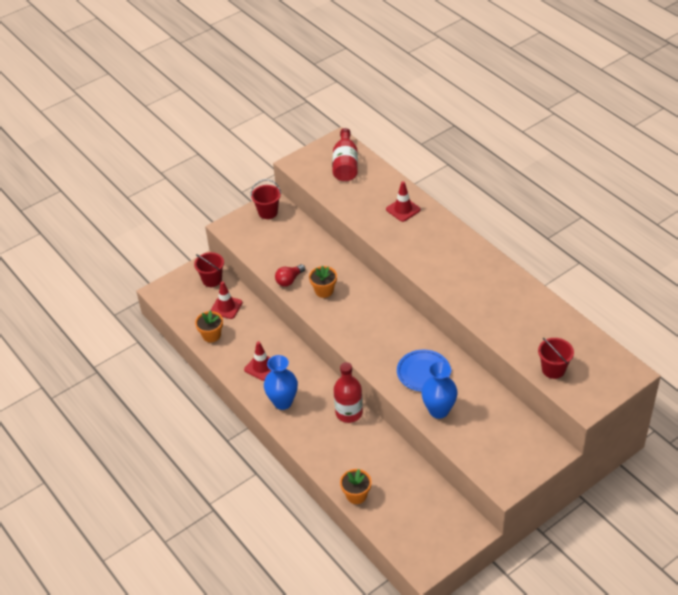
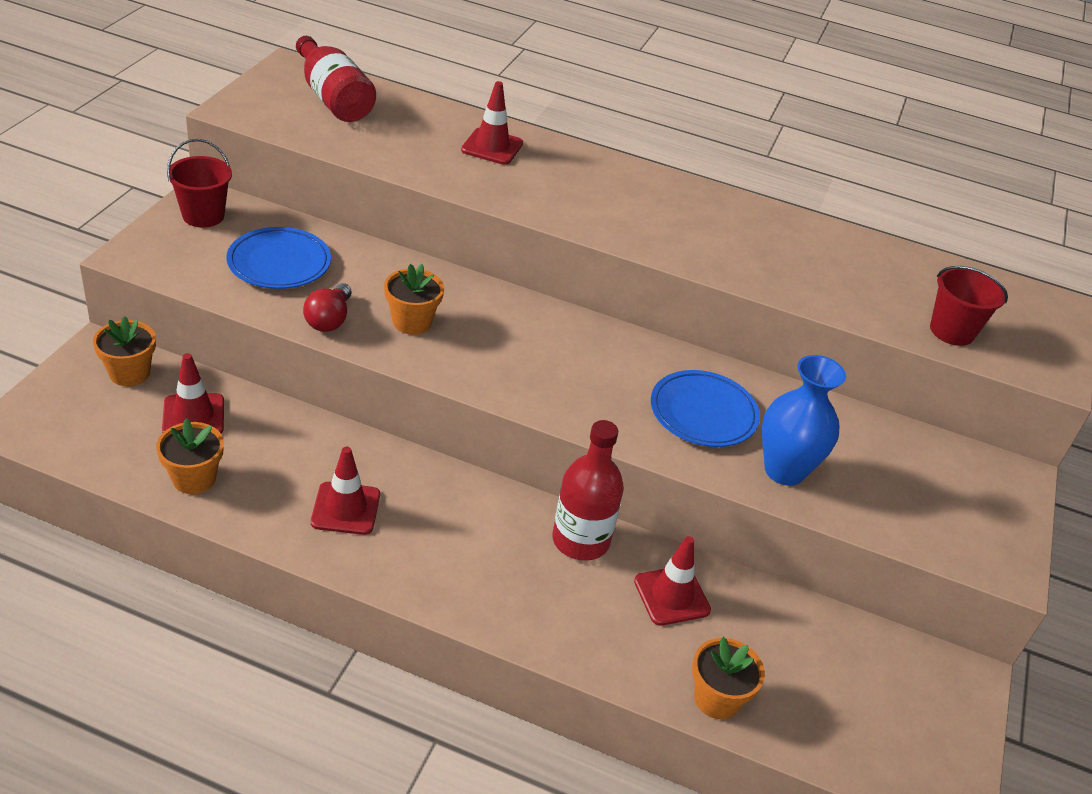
camera: 40 degrees left, 5 degrees down
(212, 280) = (129, 373): red bucket -> orange flower pot
(283, 402) = (437, 564): blue vase -> none
(285, 246) = (279, 263): none -> blue plate
(370, 449) = (671, 596): none -> red traffic cone

